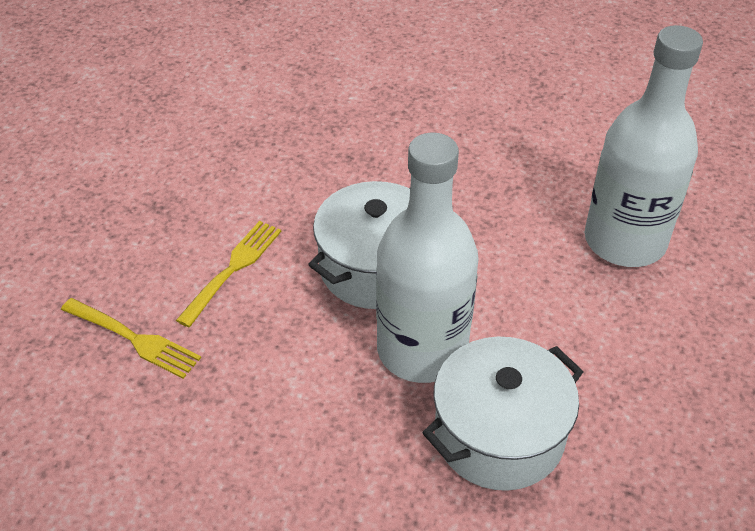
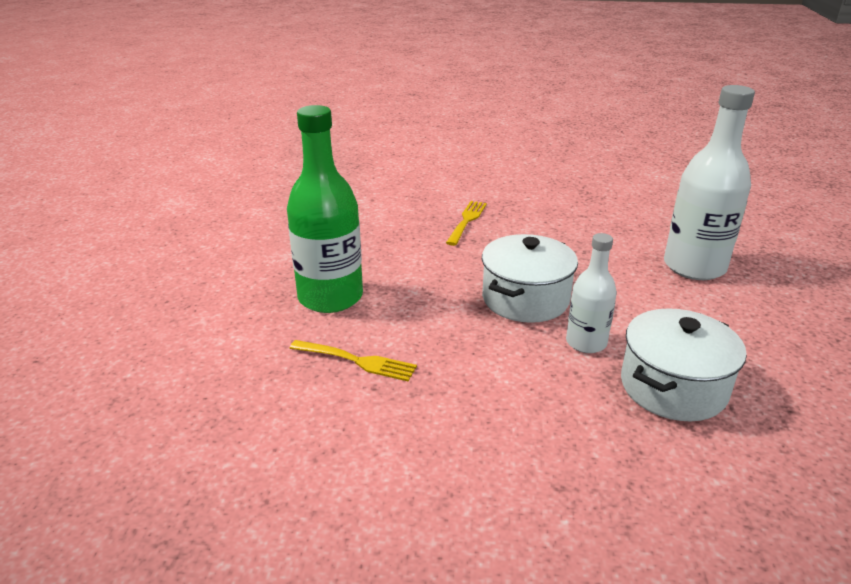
camera: 10 degrees left, 15 degrees down
(135, 233) = (330, 297): none -> green bottle
(232, 270) = (417, 311): yellow fork -> yellow fork (467, 221)
(422, 350) = (586, 342): white bottle -> white bottle, size x0.57

